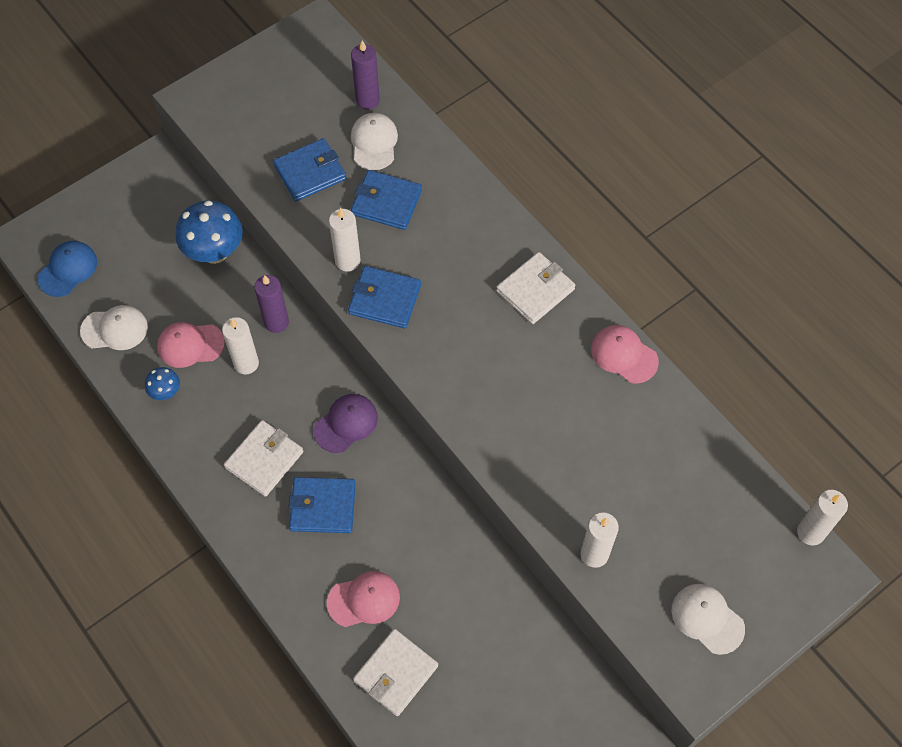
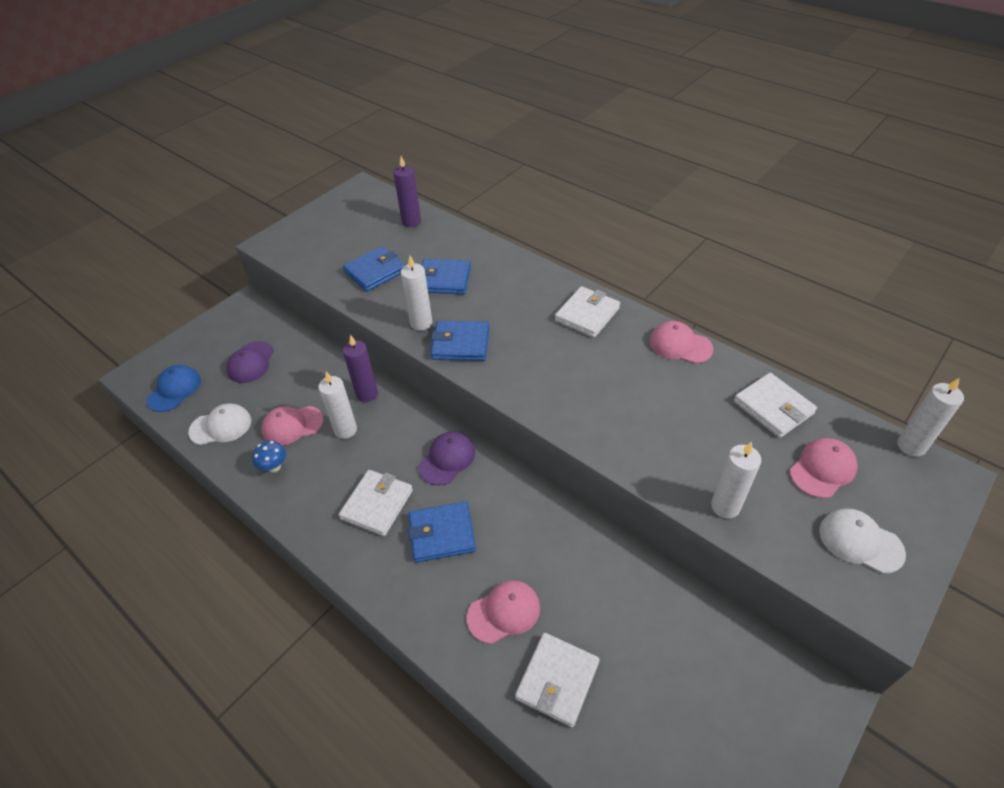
camera: 10 degrees left, 15 degrees down
(154, 250) = (251, 362): none -> purple cap
(215, 252) = (304, 354): blue mushroom -> none
(374, 143) = (423, 245): white cap -> none
(690, 456) = (773, 407): none -> white wallet
(708, 537) = (822, 469): none -> pink cap

